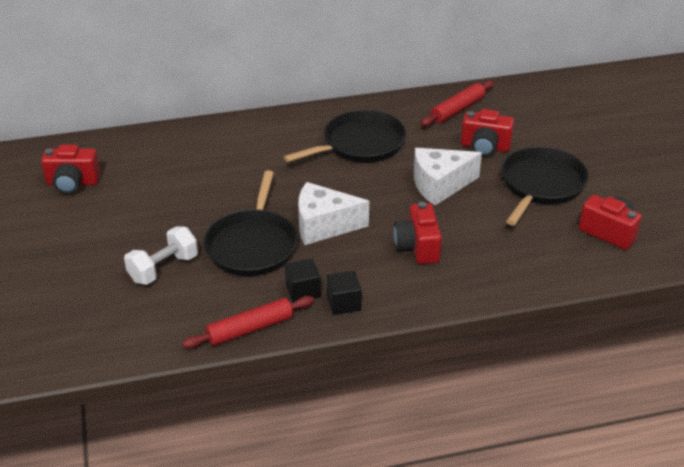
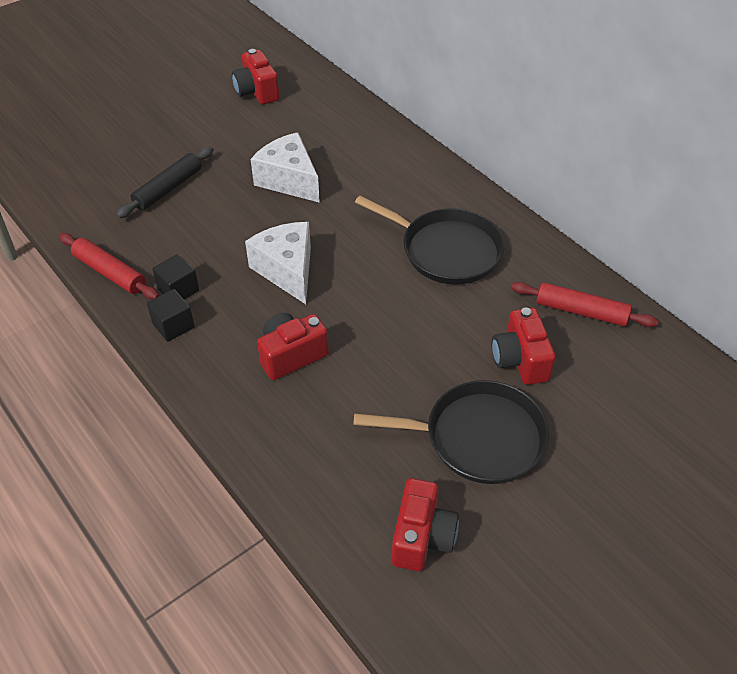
camera: 65 degrees right, 10 degrees up
(163, 268) = (168, 188): white dumbbell -> black rolling pin
(252, 245) = (230, 231): black pan -> none
(440, 185) = (415, 341): white cheese -> white cheese (289, 180)

